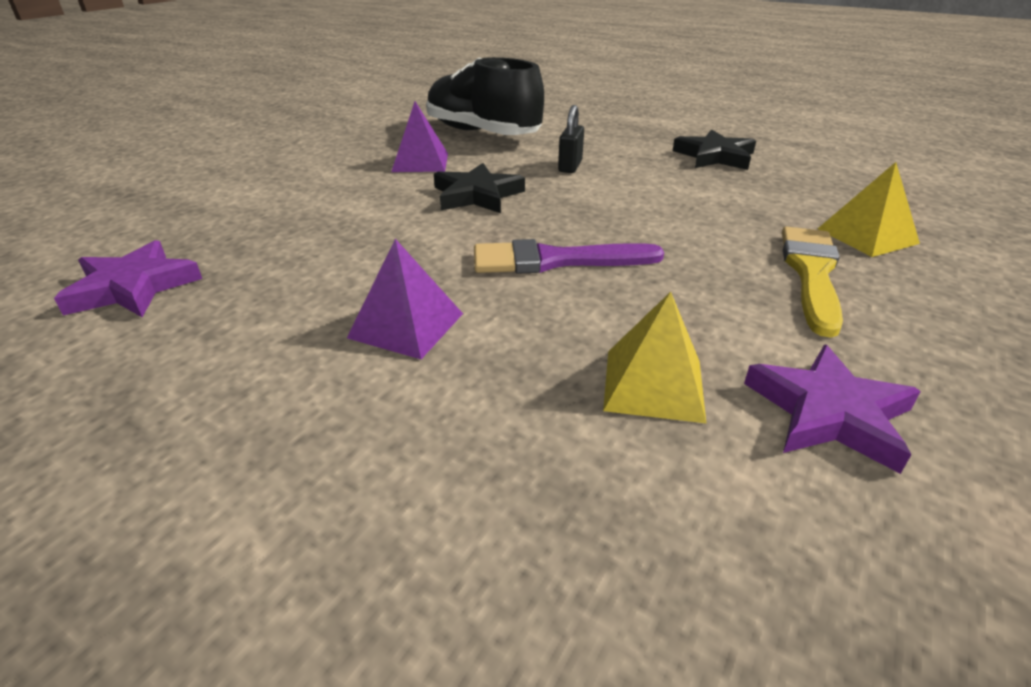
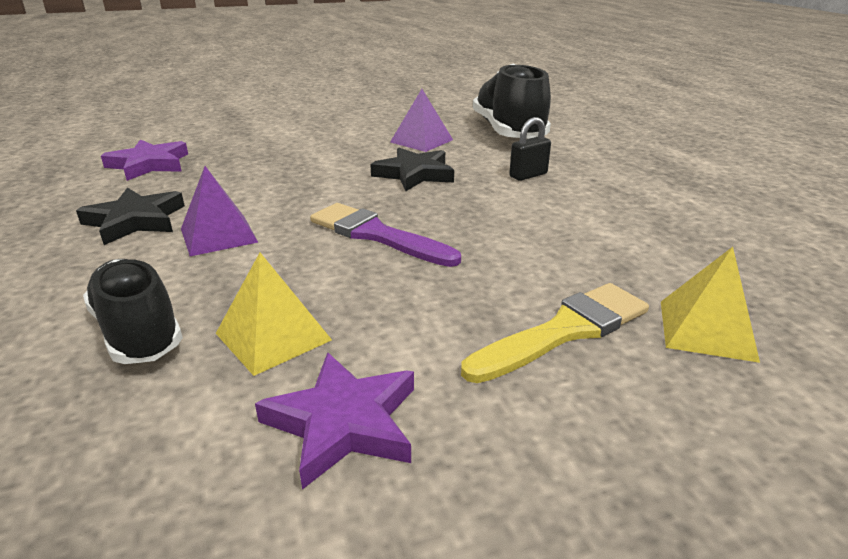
camera: 40 degrees right, 5 degrees down
(531, 454) = (138, 332): none -> black shoe
(715, 156) = (691, 207): black star -> black star (135, 221)

